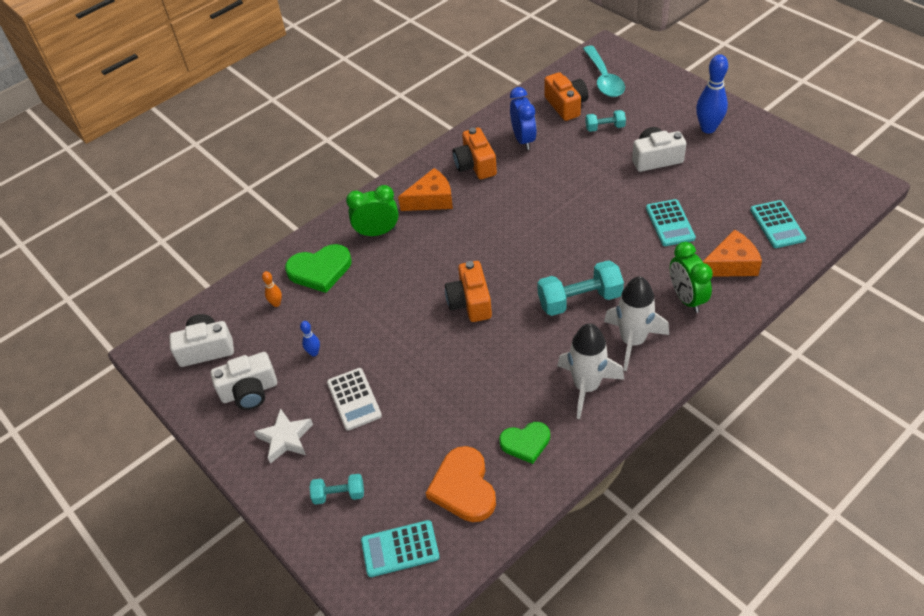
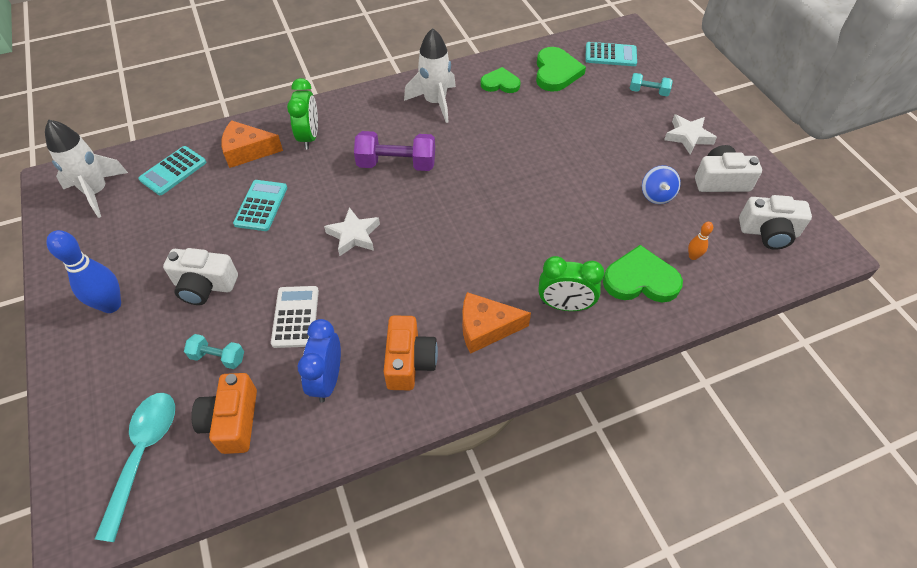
camera: 165 degrees left, 5 degrees up
(314, 353) = (657, 195): blue bowling pin -> blue spinning top
(354, 399) = (625, 147): white calculator -> white calculator (295, 317)
(463, 487) = (556, 72): orange heart -> green heart
(470, 302) = (494, 194): orange camera -> none
(572, 227) = (354, 235): none -> white star
(579, 300) = (396, 164): turquoise dumbbell -> purple dumbbell
(632, 341) = (377, 121): white rocket -> white rocket (97, 192)
(777, 224) = (173, 171): turquoise calculator -> turquoise calculator turned 150 degrees counterclockwise

